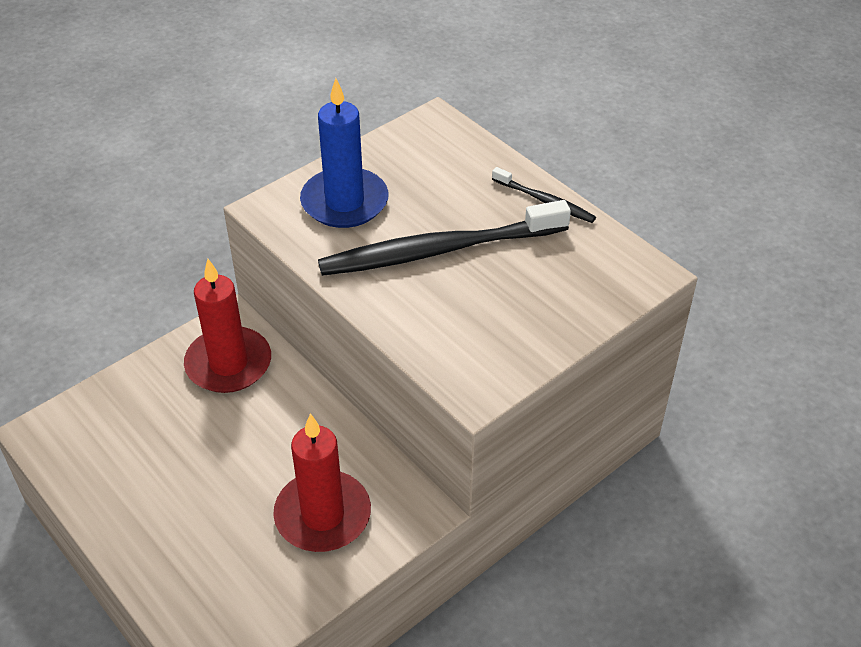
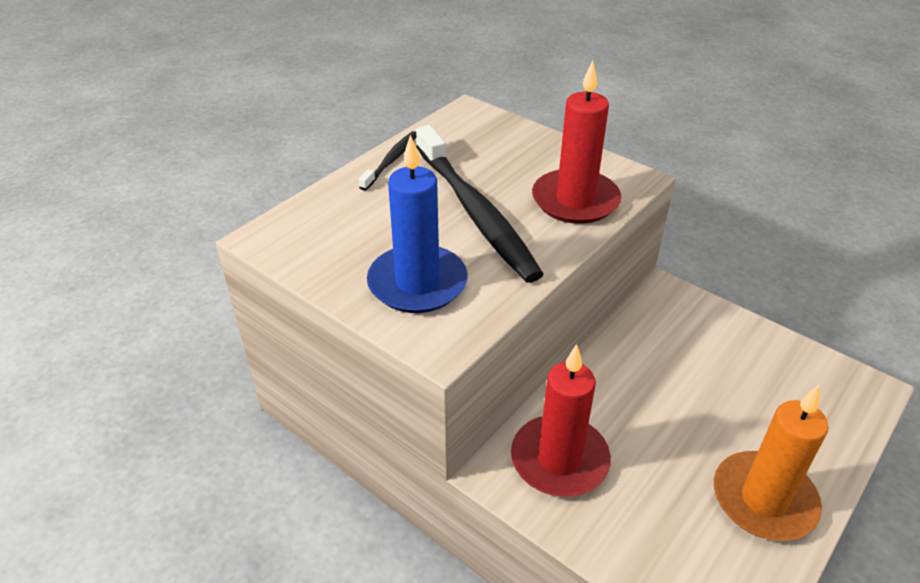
camera: 100 degrees left, 5 degrees down
(132, 496) = (764, 499): none -> orange candle
(323, 515) = (702, 348): red candle -> red candle (575, 200)

